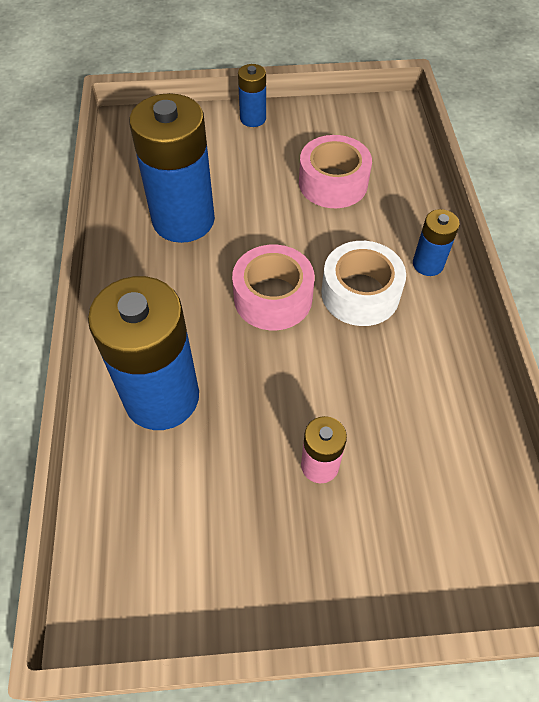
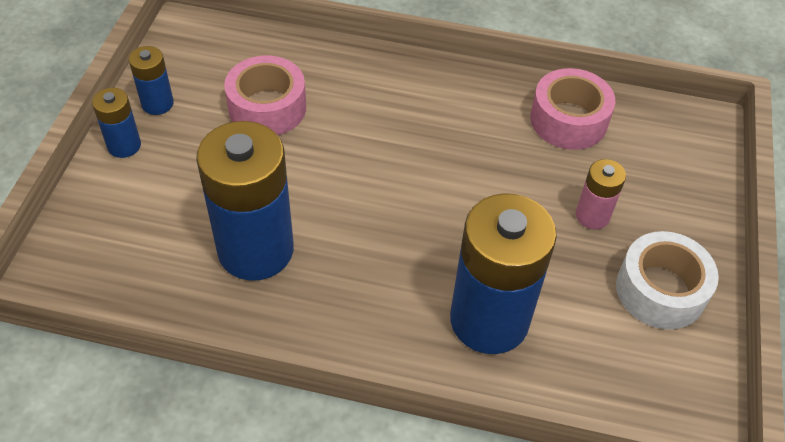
camera: 75 degrees left, 5 degrees down
(273, 297) = (399, 199): pink tape -> pink tape (568, 120)
(360, 293) = (420, 132): white tape -> white tape (660, 290)
(428, 264) = (405, 75): blue battery -> blue battery (157, 103)

